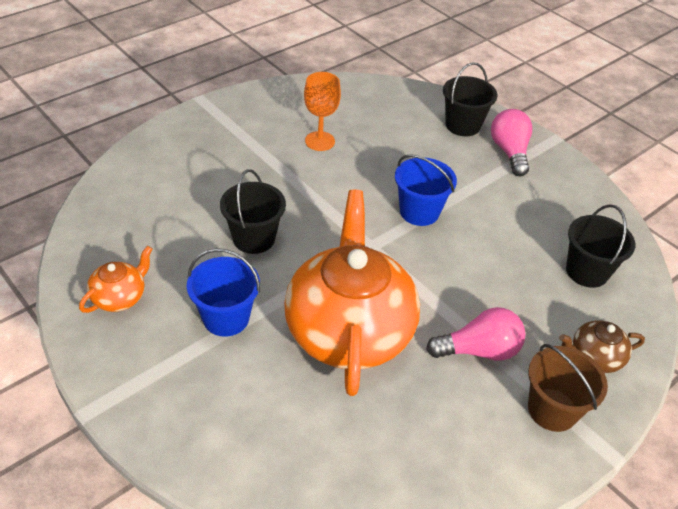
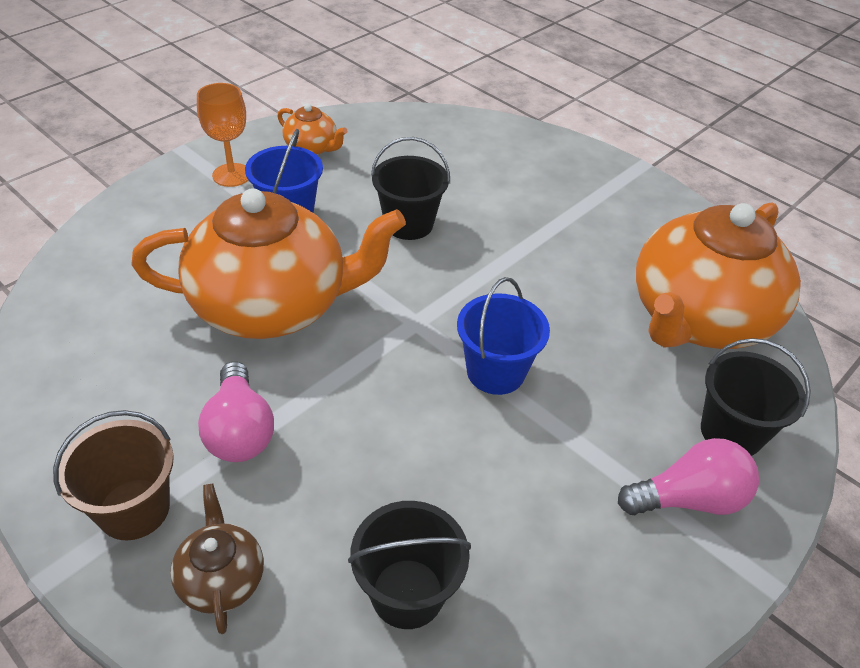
camera: 85 degrees right, 0 degrees up
(320, 141) = (608, 268): orange goblet -> orange goblet (232, 175)
(372, 114) = (698, 319): none -> orange teapot

